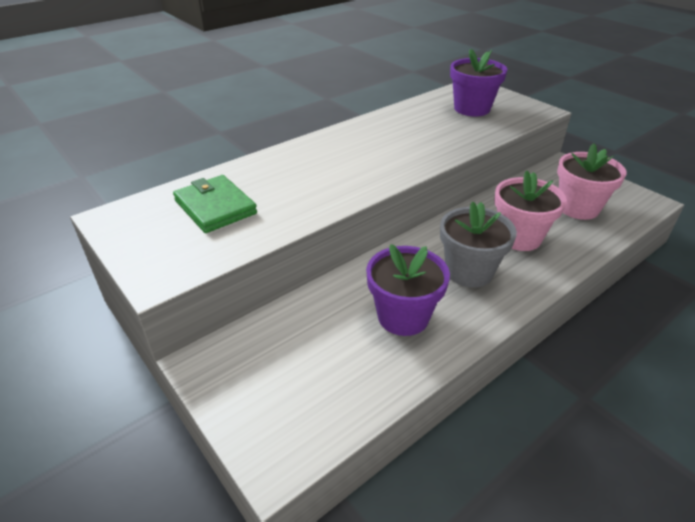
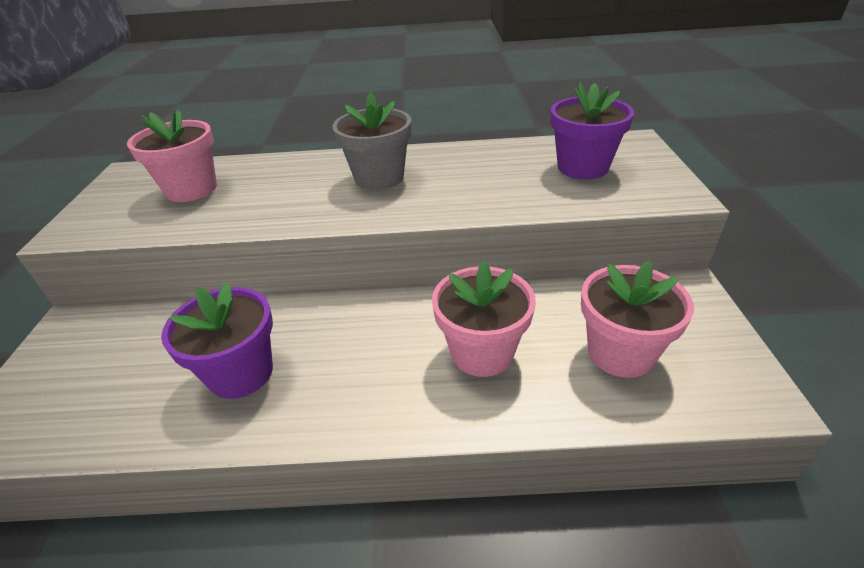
camera: 40 degrees right, 0 degrees up
(215, 207) = (191, 189): green wallet -> pink flower pot
(469, 271) = (368, 362): grey flower pot -> grey flower pot (379, 178)

